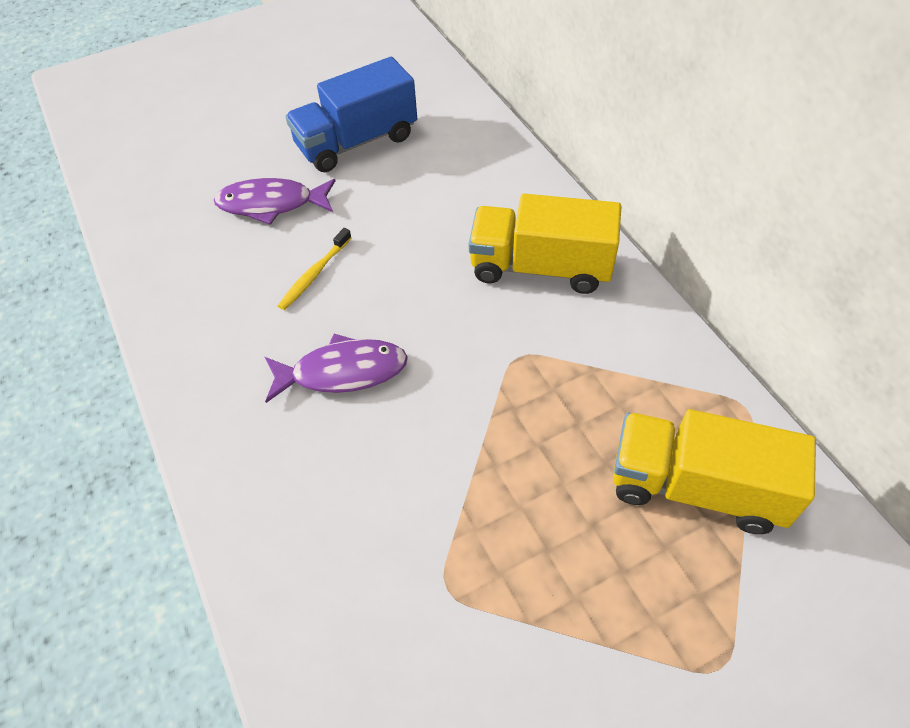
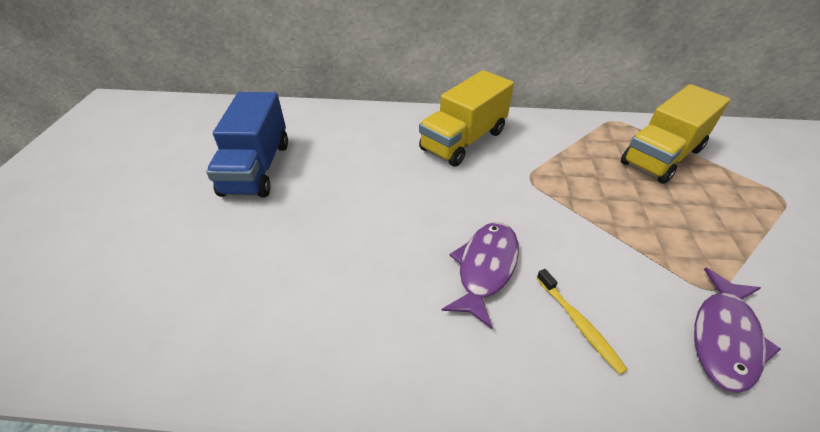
camera: 60 degrees left, 10 degrees down
(271, 204) = (262, 241): purple fish -> purple fish (724, 337)
(314, 274) = (369, 245): yellow toothbrush -> yellow toothbrush (579, 324)

